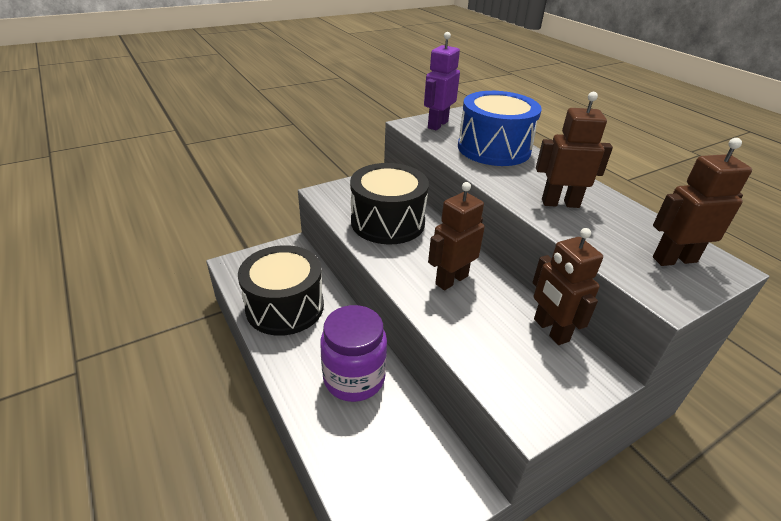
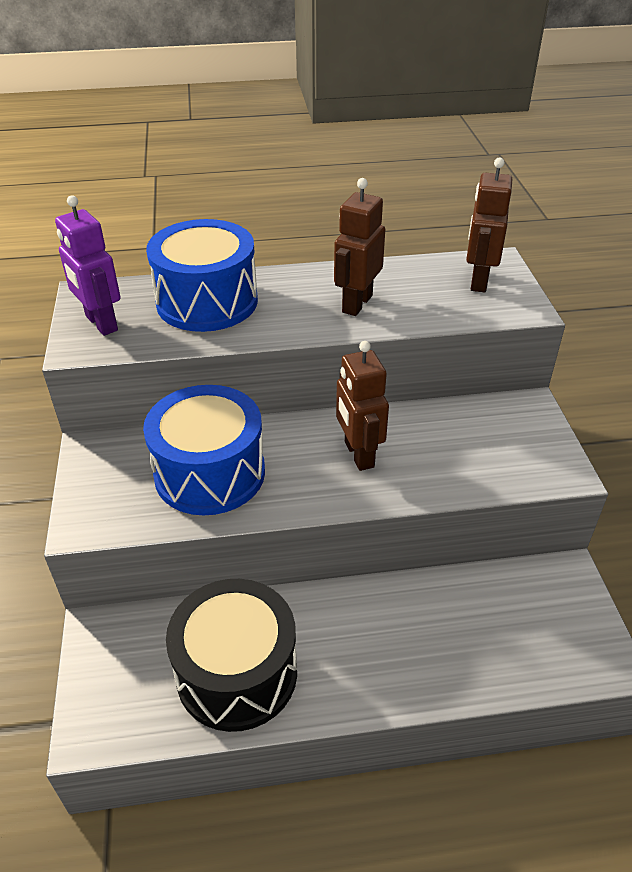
camera: 65 degrees left, 5 degrees up
(354, 378) = (401, 625): purple jar -> none
(387, 222) = (210, 473): black drum -> blue drum
(550, 330) = (466, 412): brown robot -> none

